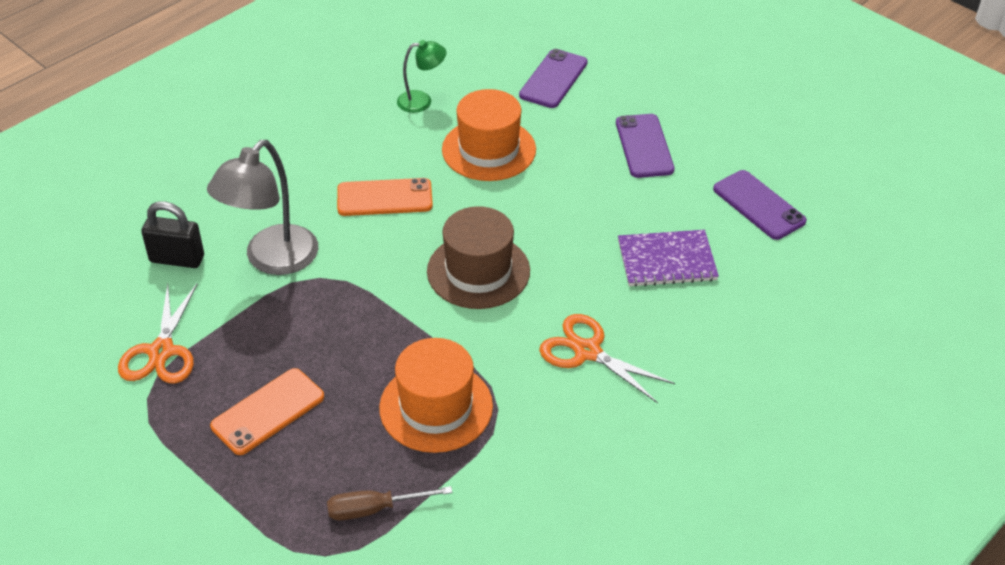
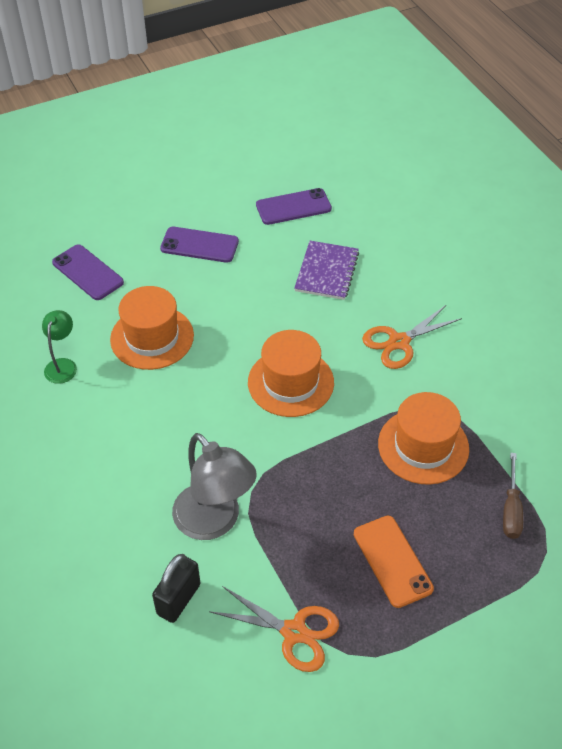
camera: 70 degrees left, 5 degrees up
(384, 198) = (175, 422): orange phone -> none
(478, 271) = (290, 382): brown hat -> orange hat

